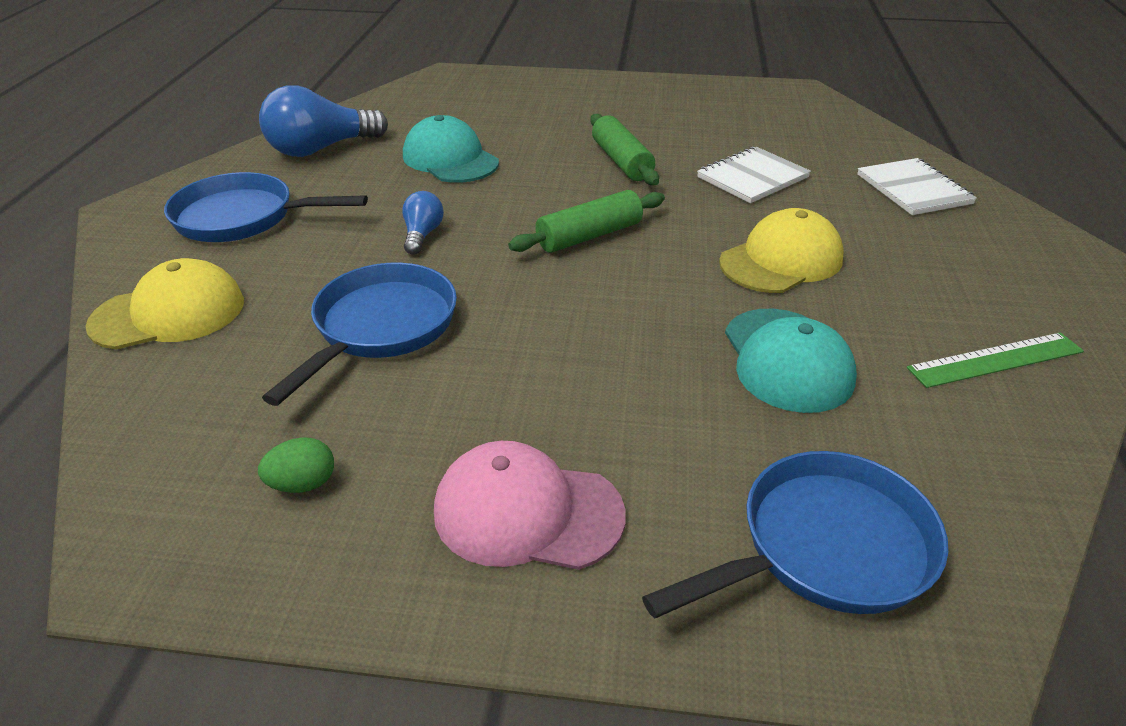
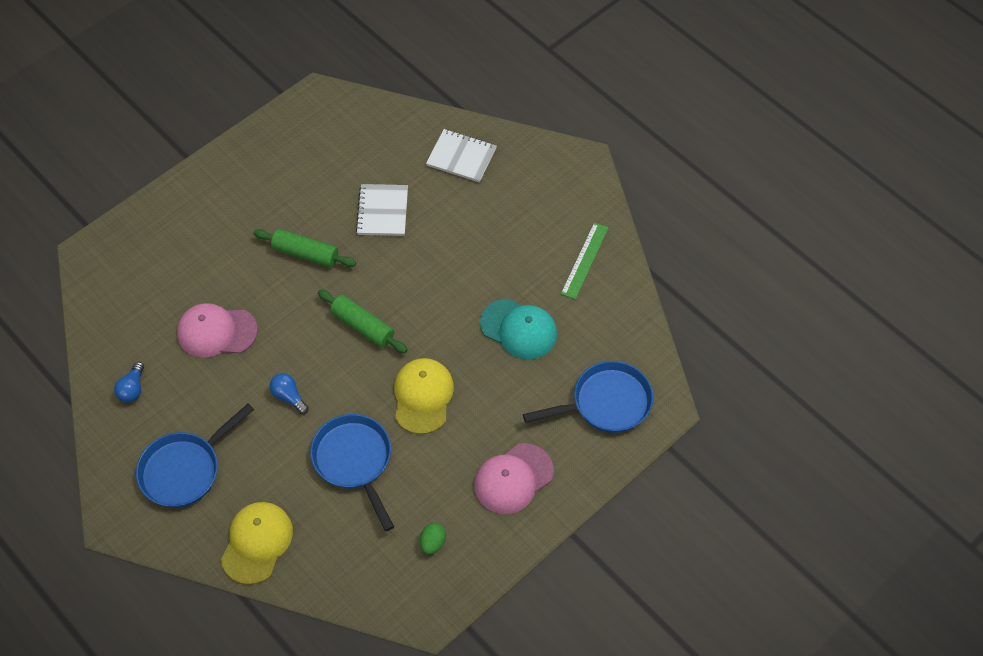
camera: 50 degrees left, 20 degrees up
(321, 149) = (132, 389): blue light bulb -> blue light bulb, size x0.51
(450, 159) = (216, 332): turquoise cap -> pink cap
(589, 236) = (363, 326): green rolling pin -> green rolling pin turned 60 degrees counterclockwise
(781, 260) = (458, 267): yellow cap -> yellow cap (423, 396)
(825, 547) = (606, 403): blue pan -> blue pan turned 60 degrees clockwise

